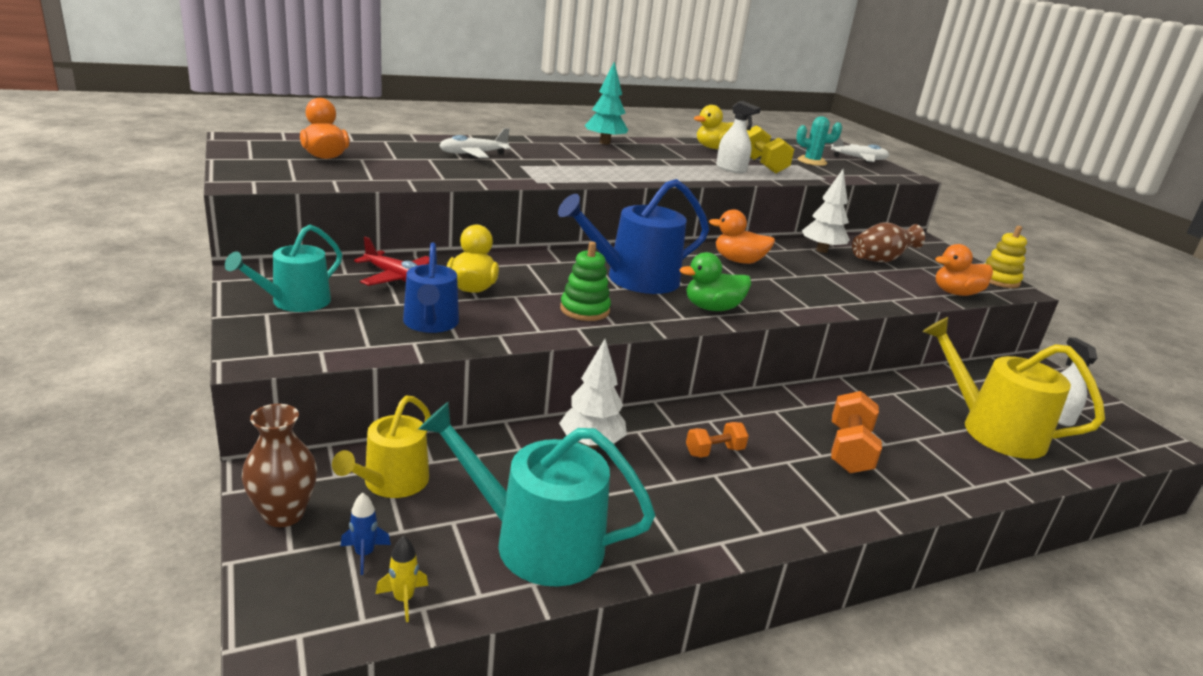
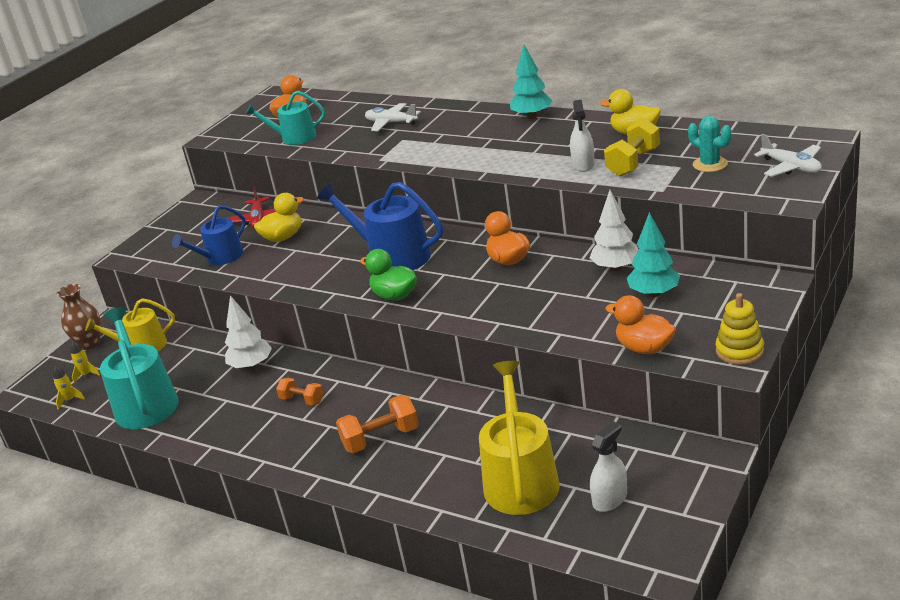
camera: 60 degrees right, 5 degrees up
(294, 302) = (187, 225): turquoise watering can -> turquoise watering can (294, 138)
(364, 554) = (86, 375): blue rocket -> yellow rocket
(584, 310) = (313, 272): green stacking toy -> none
(880, 260) = (654, 293): brown vase -> turquoise tree

